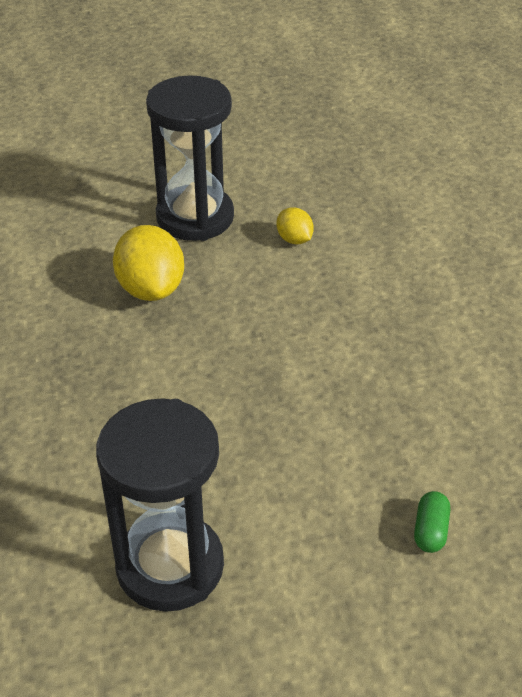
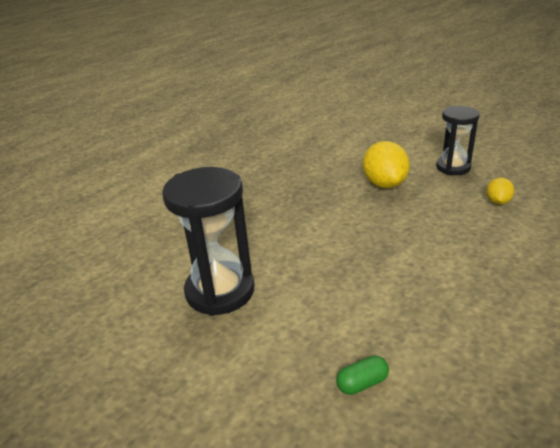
camera: 55 degrees right, 10 degrees down
(151, 289) = (384, 184): yellow lemon -> yellow lemon turned 45 degrees counterclockwise
(195, 217) = (453, 167): black hourglass -> black hourglass, size x0.64

